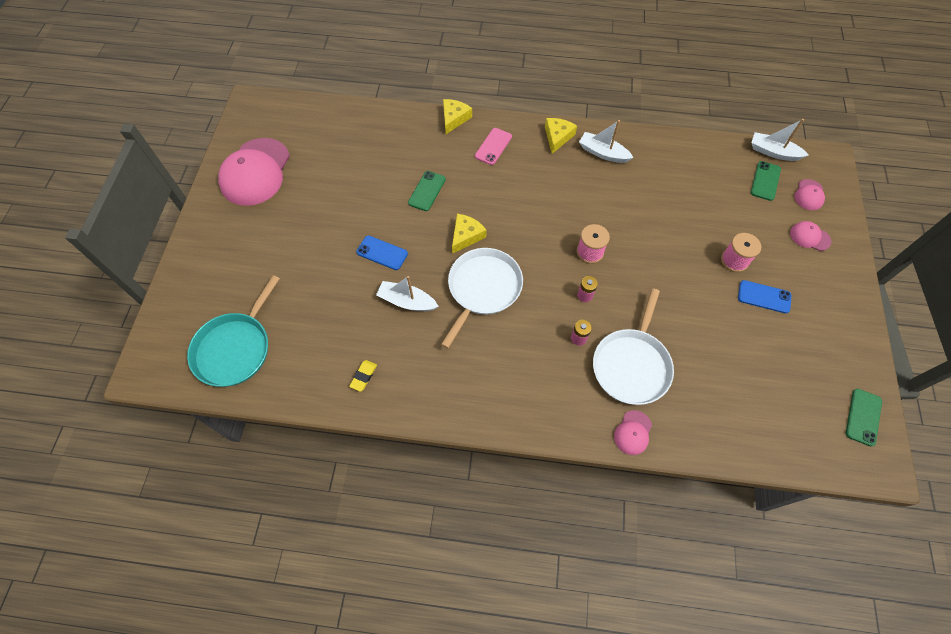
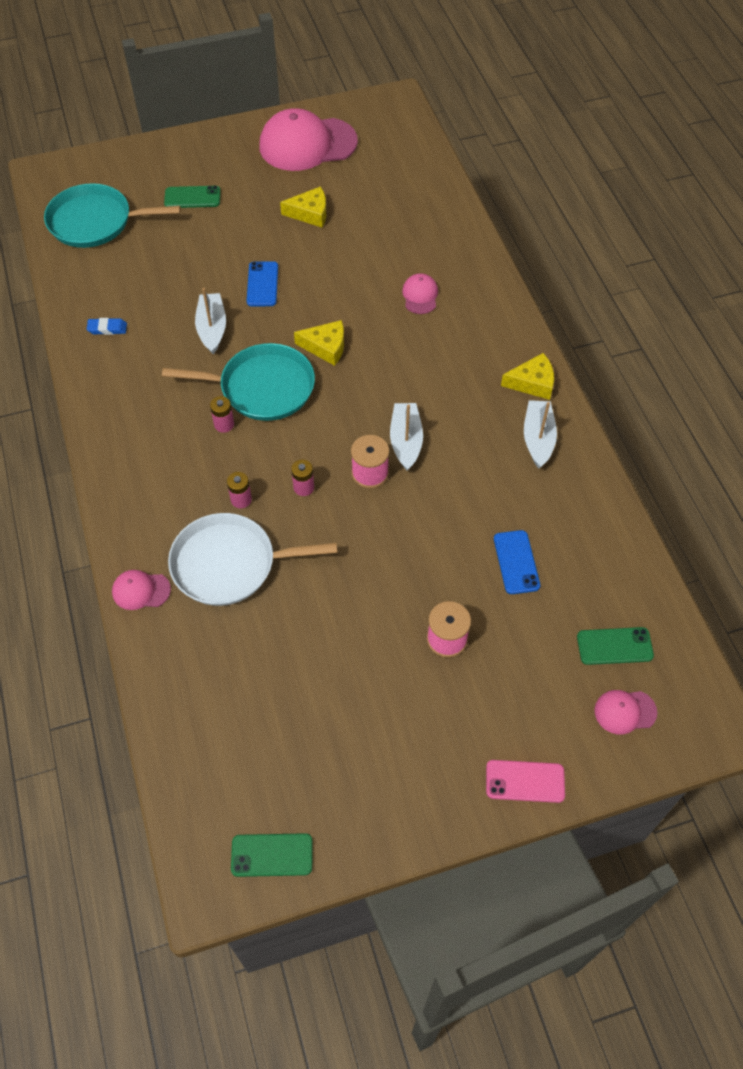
camera: 65 degrees right, 5 degrees down
(363, 376) = (107, 328): yellow eraser -> blue eraser
(427, 191) = (368, 289): green phone -> green phone (192, 197)
(454, 118) = (492, 273): yellow cheese -> yellow cheese (310, 213)
(483, 289) = (262, 387): white pan -> turquoise pan
(493, 146) = (474, 325): pink phone -> pink phone (525, 781)
(505, 325) = (224, 424): none -> pink battery
(764, 297) = (405, 689): blue phone -> blue phone (516, 562)
(773, 152) = (678, 645): white boat -> white boat (406, 441)
(809, 237) = (544, 728): pink cap -> pink cap (420, 295)

